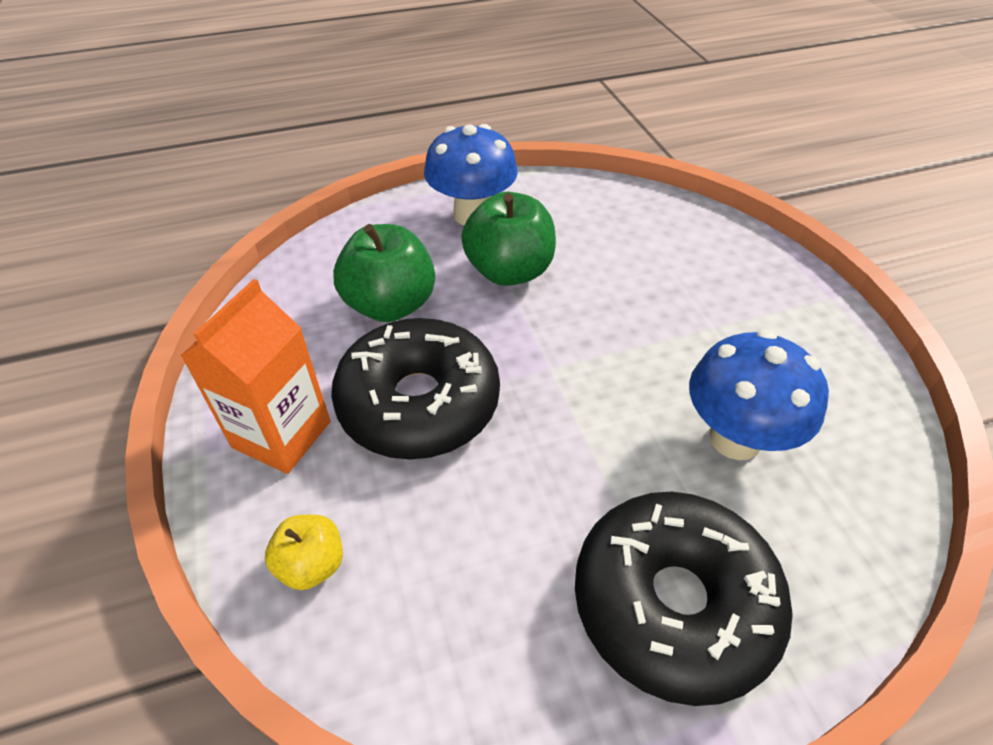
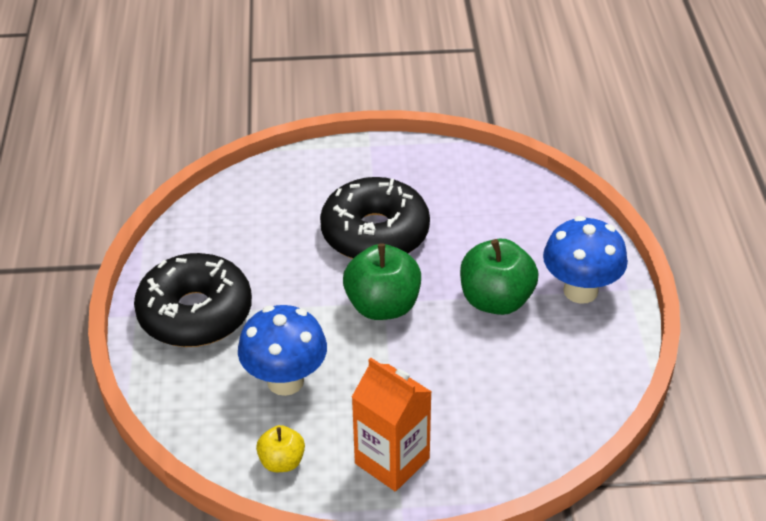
camera: 105 degrees right, 5 degrees down
(281, 434) = (372, 174): orange carton -> orange carton (392, 461)
(312, 564) = (281, 183): yellow apple -> yellow apple (282, 462)
(390, 305) = (475, 229): green apple -> green apple (383, 306)

